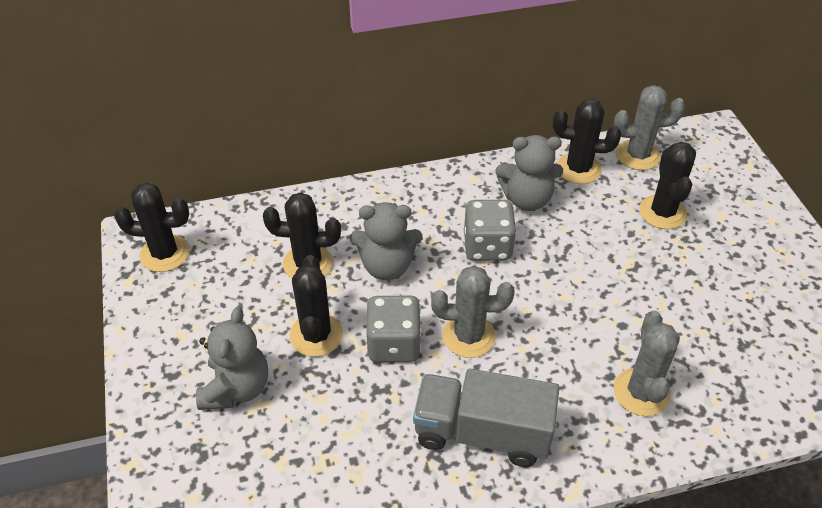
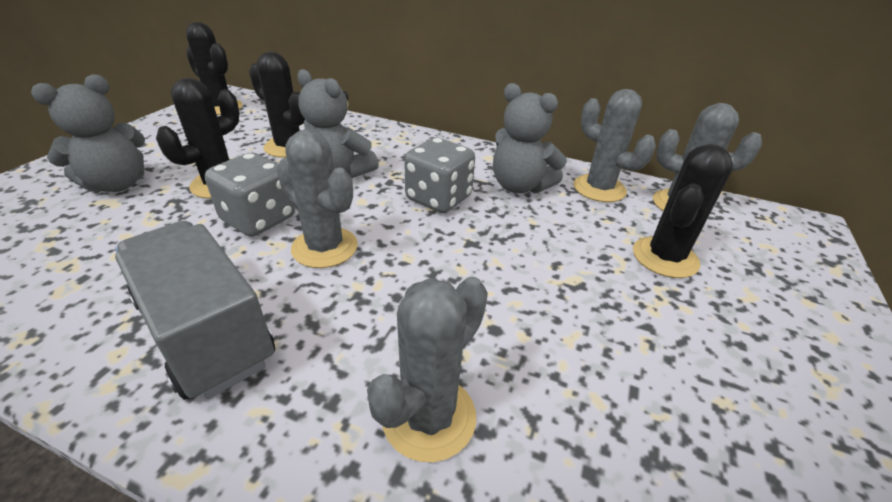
camera: 35 degrees right, 10 degrees down
(578, 169) = (599, 189): black cactus -> grey cactus

